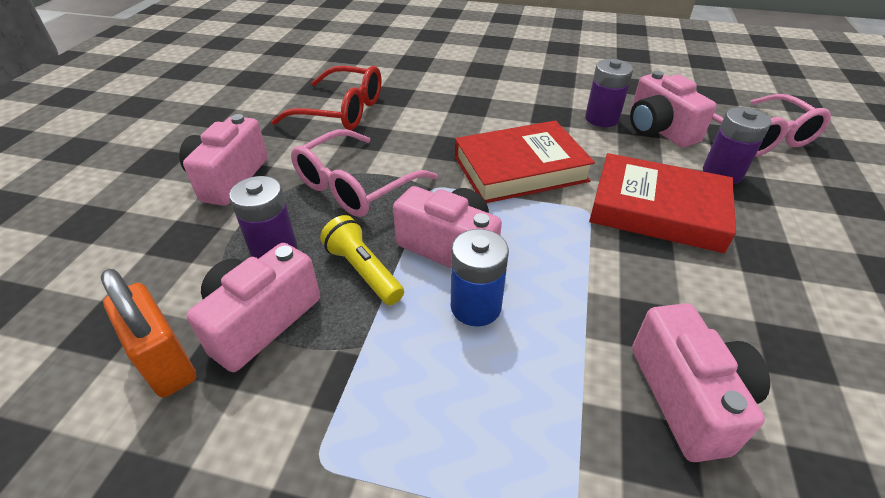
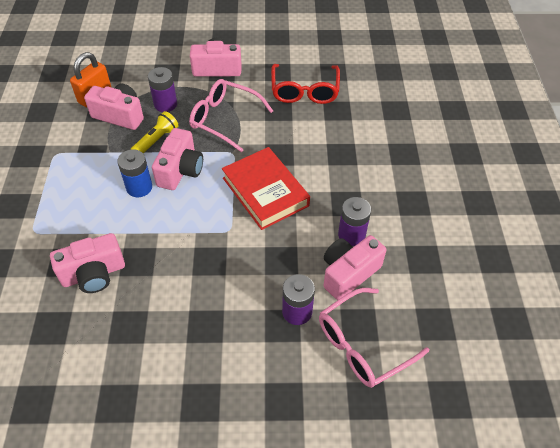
camera: 75 degrees right, 10 degrees up
(657, 209) = (239, 268): red book -> none

